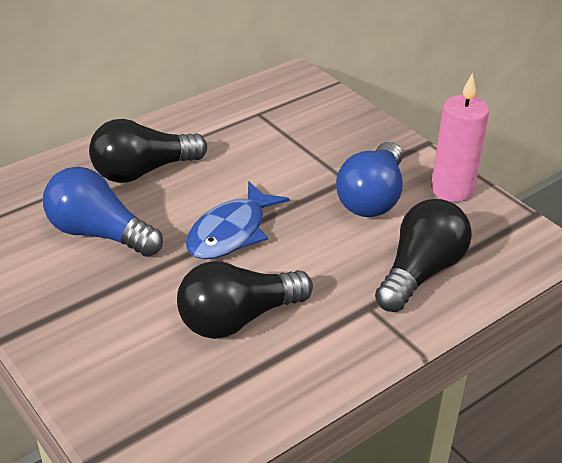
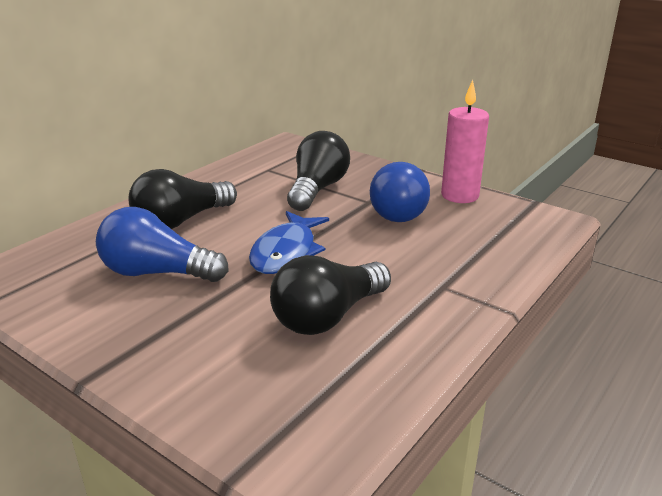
camera: 15 degrees left, 10 degrees down
(420, 272) = (471, 254): black light bulb -> black light bulb (317, 189)

